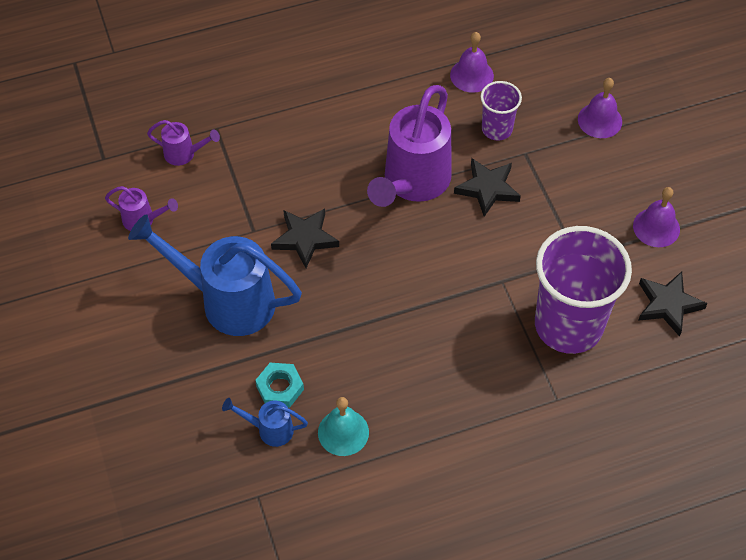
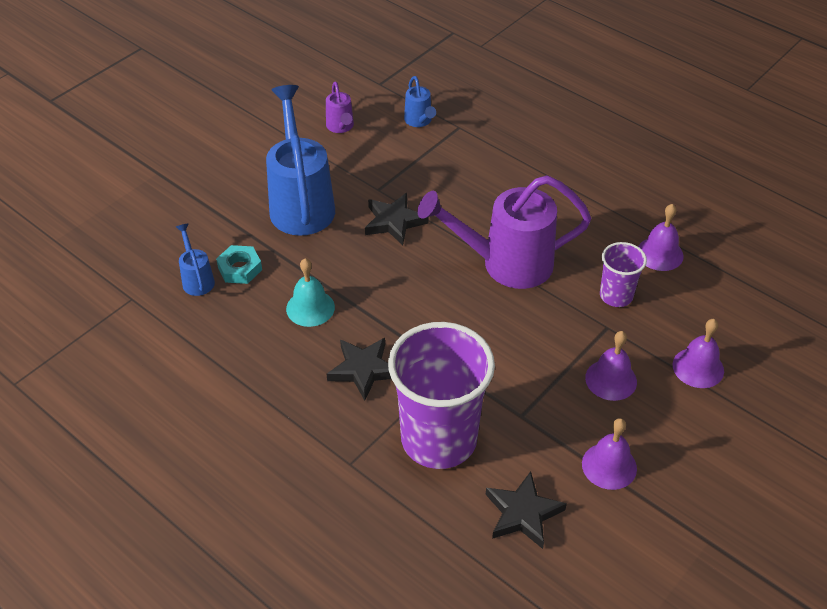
camera: 60 degrees right, 10 degrees down
(184, 154) = (419, 121): purple watering can -> blue watering can
(343, 432) = (221, 325): turquoise bell -> turquoise bell (310, 308)
(487, 189) = (544, 317): black star -> black star (363, 370)
(578, 180) = (611, 379): none -> purple bell

